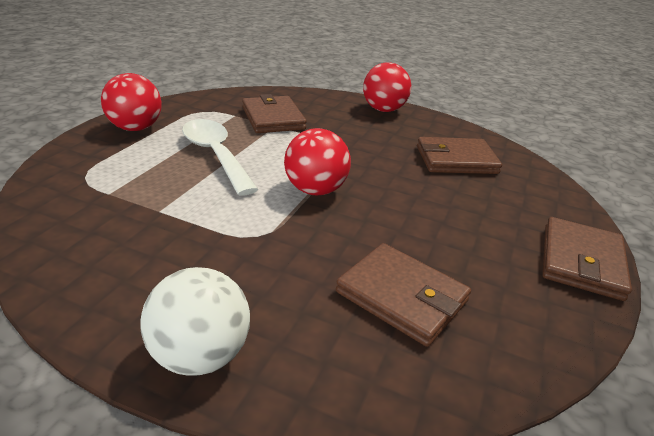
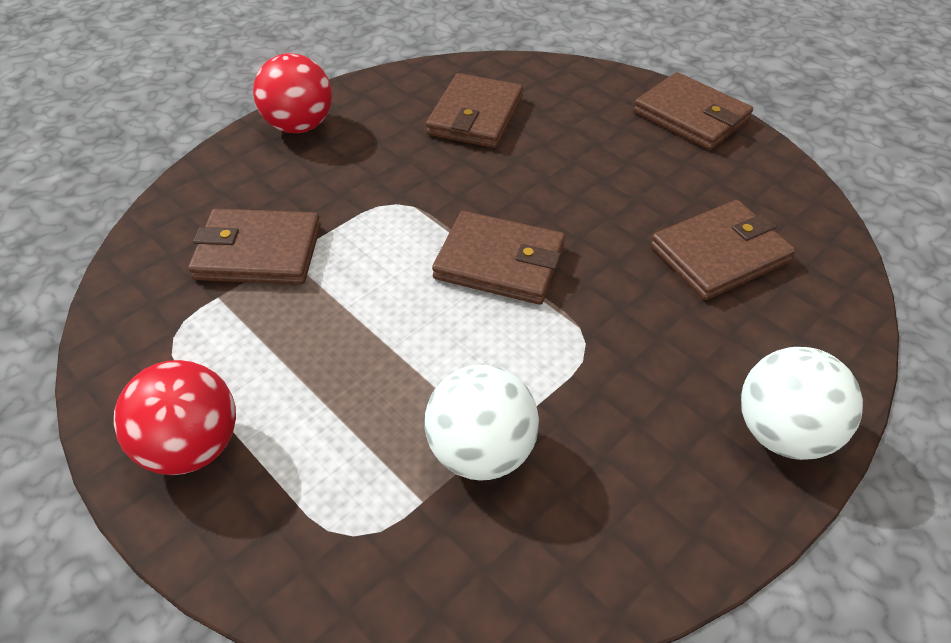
camera: 65 degrees left, 15 degrees up
(148, 207) = (481, 451): none -> white ball
(215, 155) = (354, 347): white spoon -> none
(315, 190) = (499, 262): red ball -> brown wallet

